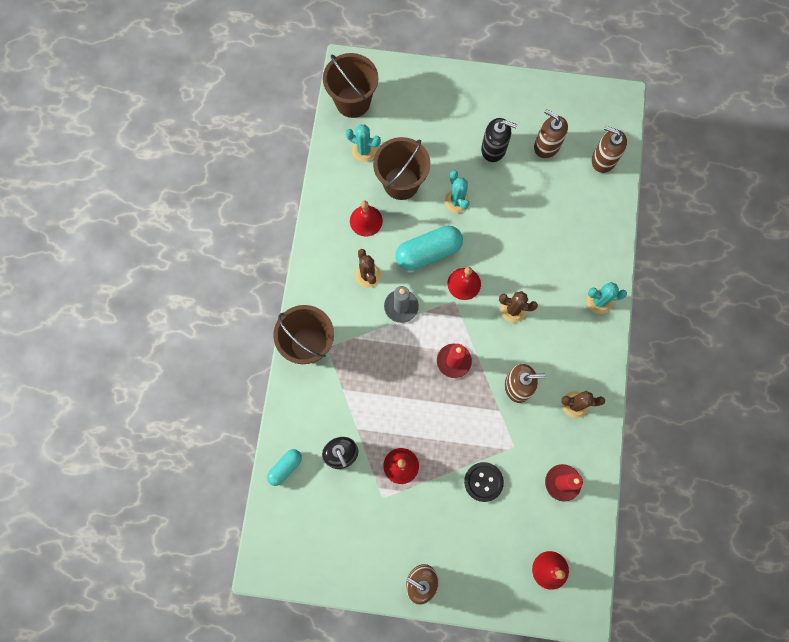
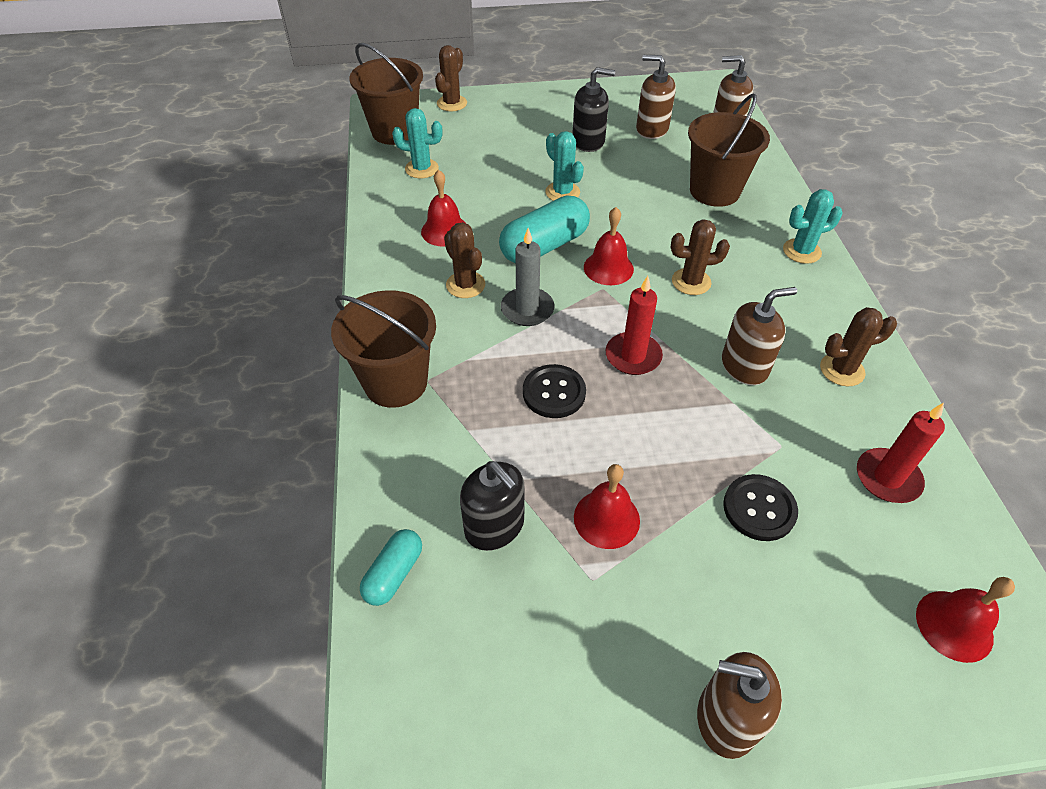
camera: 15 degrees left, 25 degrees down
(398, 376) = (554, 393): none -> black button
(401, 183) = (481, 188): brown bucket -> brown bucket (714, 191)
(403, 76) = (452, 103): none -> brown cactus

